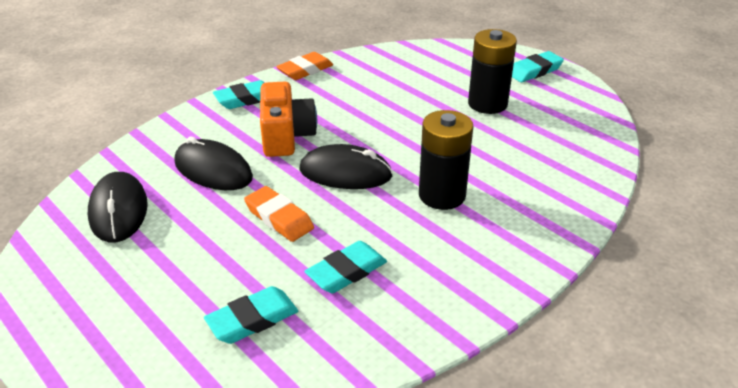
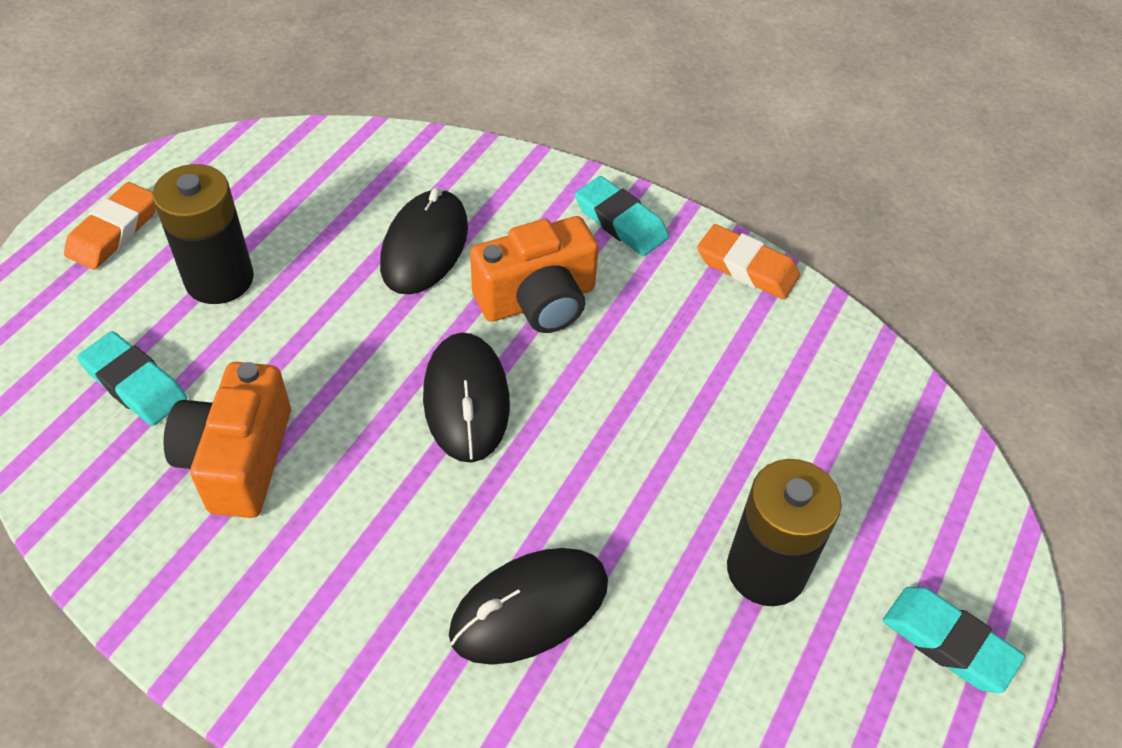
camera: 70 degrees right, 15 degrees up
(118, 210) = (313, 187): black mouse -> black mouse (529, 608)
(279, 218) = (336, 351): orange eraser -> orange eraser (114, 231)
(346, 271) = (238, 459): turquoise eraser -> orange camera
(442, 195) = (445, 544): black battery -> black battery (219, 279)

